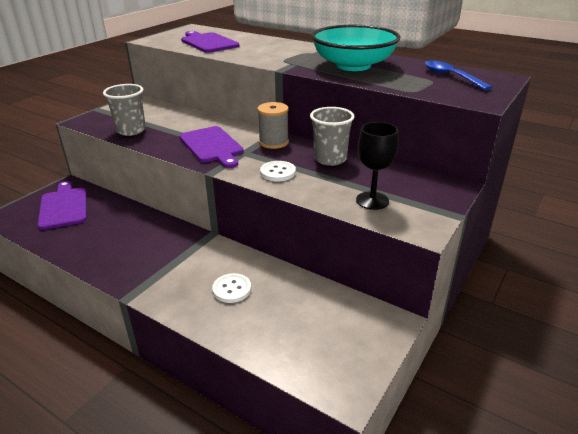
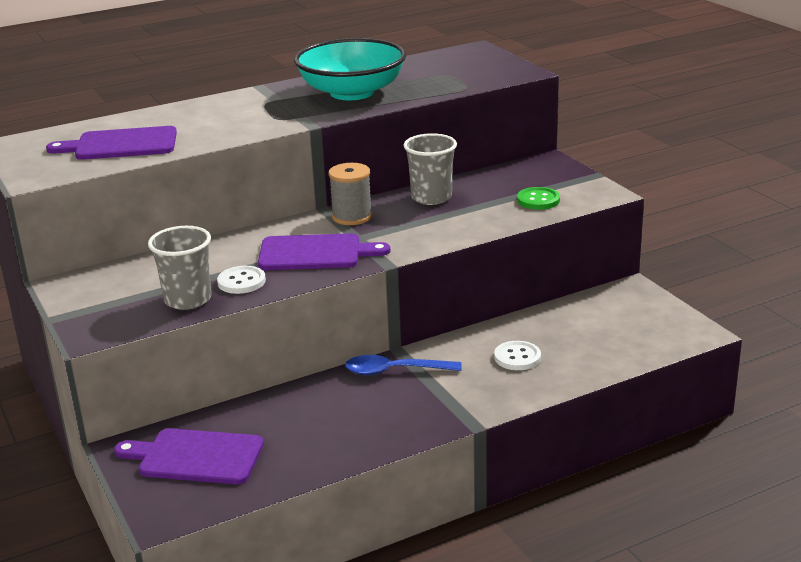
camera: 60 degrees left, 5 degrees down
(278, 172) = (431, 230): white button -> white button (241, 282)
(372, 200) = (538, 200): black goblet -> green button
(450, 76) = (446, 65): blue spoon -> blue spoon (394, 371)

